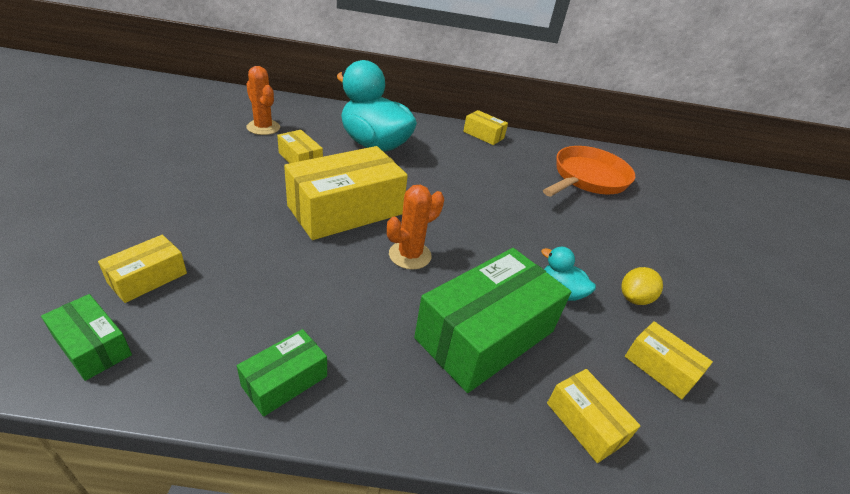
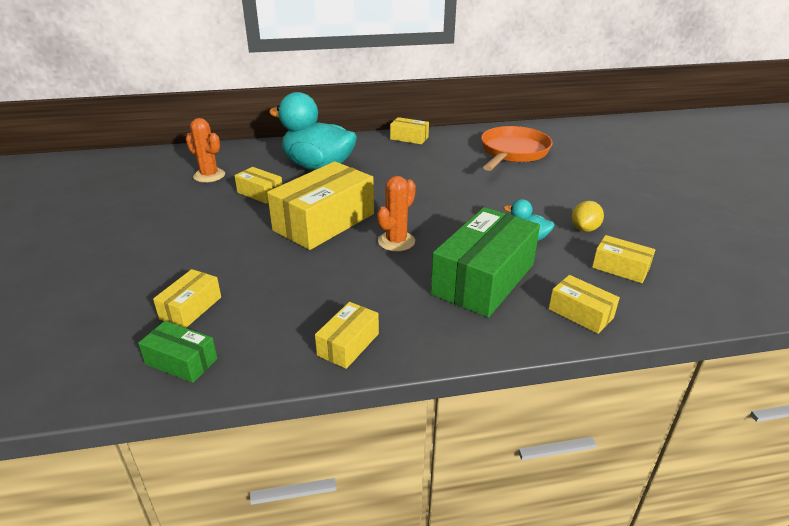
camera: 10 degrees left, 5 degrees down
(285, 381) = (348, 344): green box -> yellow box

